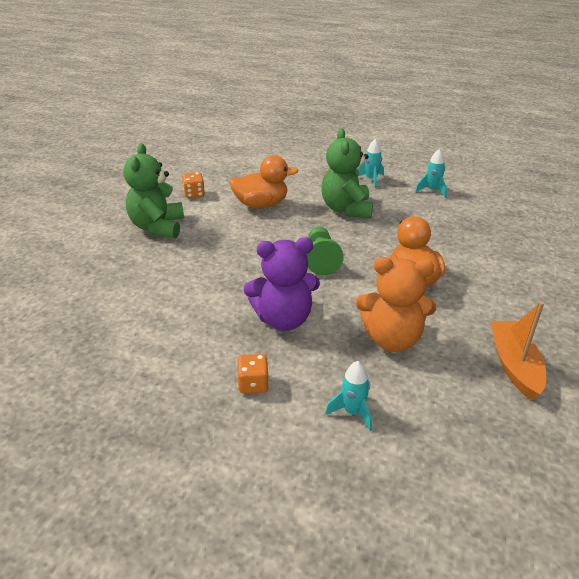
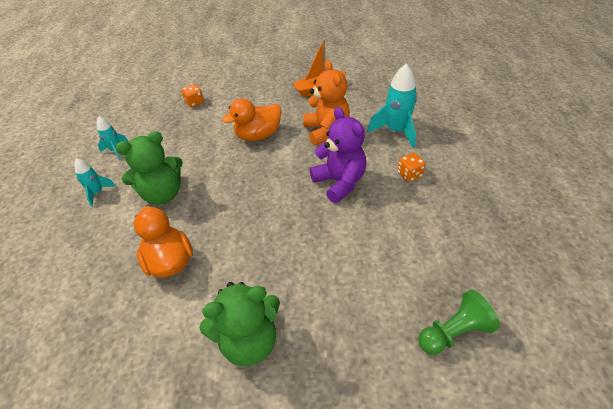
camera: 110 degrees left, 10 degrees up
(194, 194) = (158, 342): orange dice -> orange dice (194, 102)
(321, 259) = (254, 186): green pawn -> green pawn (454, 332)
(352, 412) = (396, 131): turquoise rocket -> turquoise rocket, size x1.77

